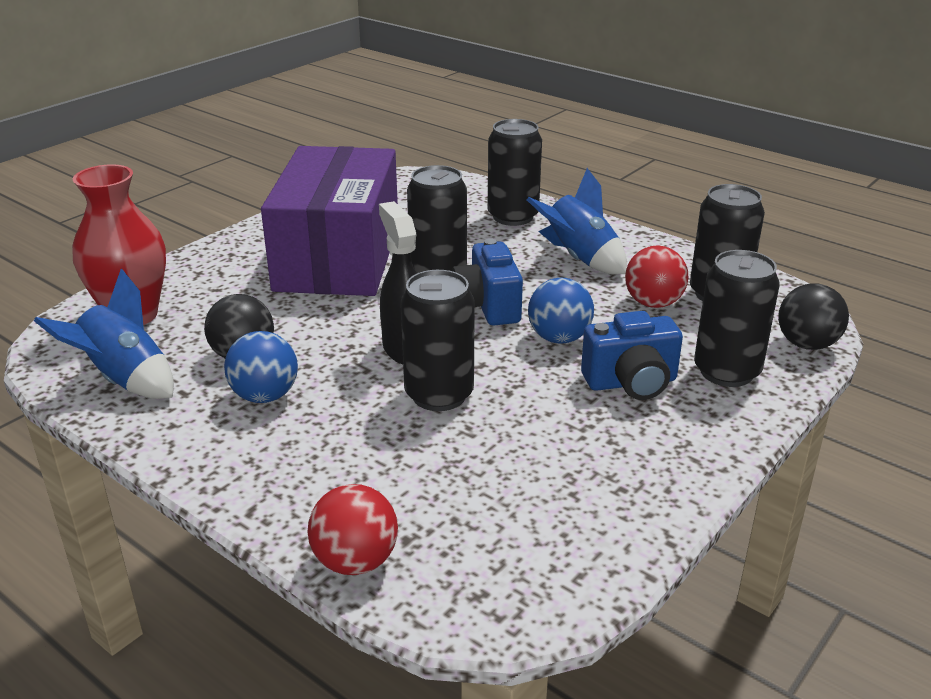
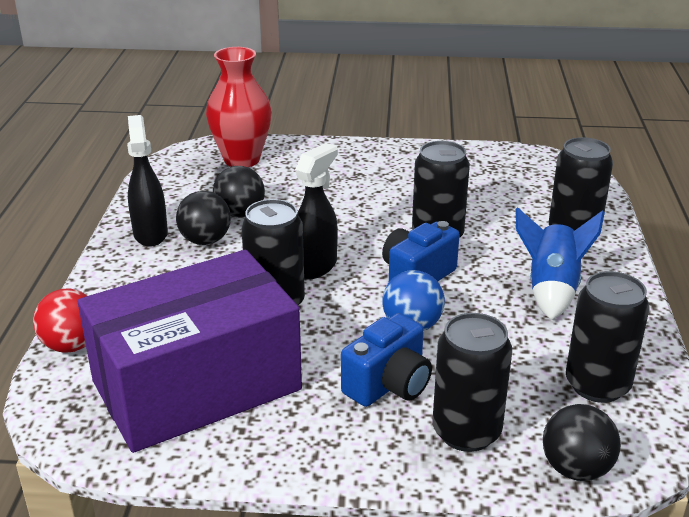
camera: 55 degrees right, 0 degrees up
(124, 379) = (174, 190): blue rocket -> none
(195, 428) = (150, 234): none -> black spray bottle
(265, 396) = (205, 241): blue ball -> black ball
(338, 257) = (402, 190): purple box -> purple box (197, 386)
(631, 383) = (388, 385): blue camera -> blue camera turned 90 degrees counterclockwise
(653, 303) = (529, 353): red ball -> none

